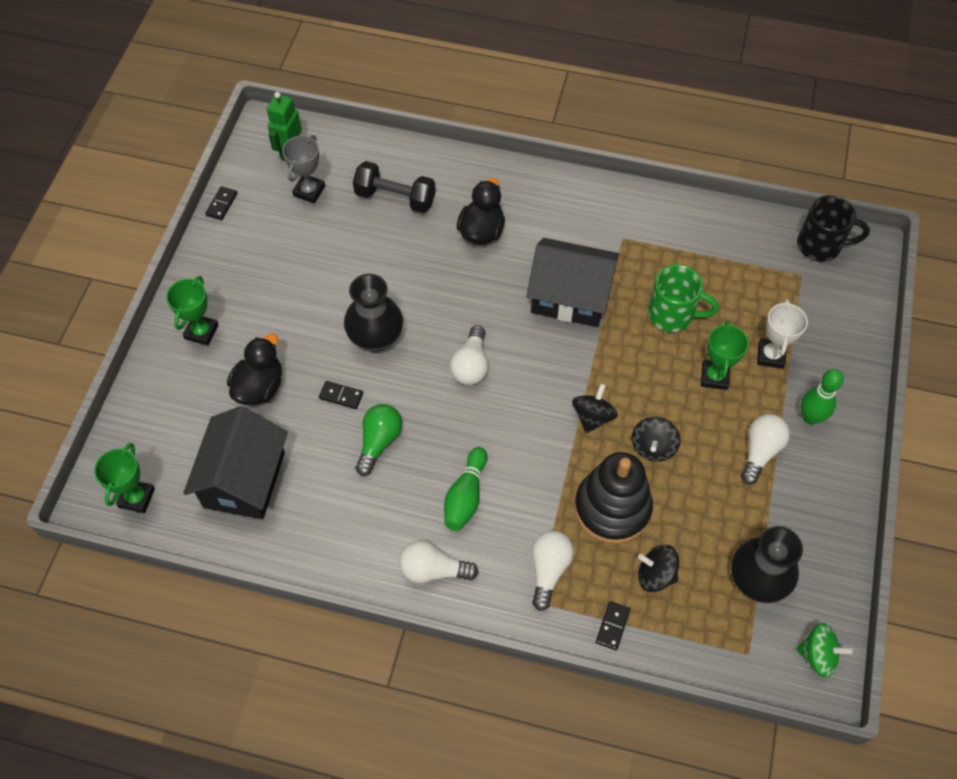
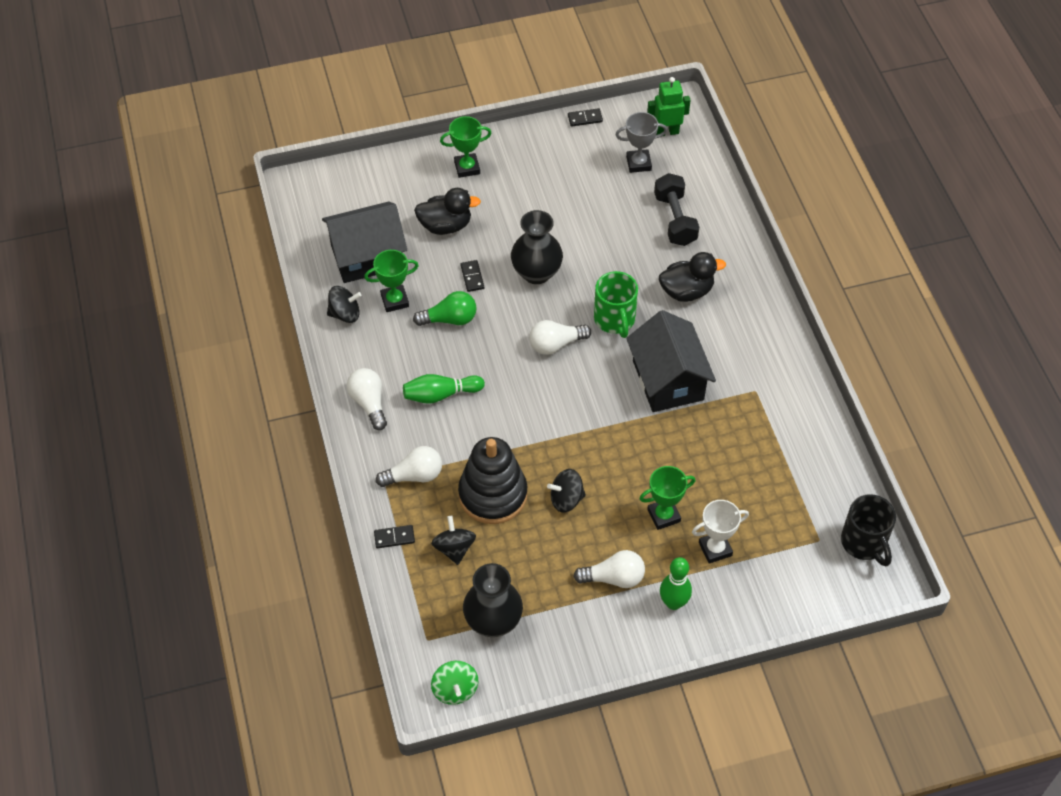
camera: 60 degrees right, 5 degrees down
(137, 498) = (314, 205): green trophy -> green trophy (394, 301)
(593, 417) = (565, 446): black spinning top -> black spinning top (345, 314)
(672, 315) = (704, 460): green mug -> green mug (615, 320)

